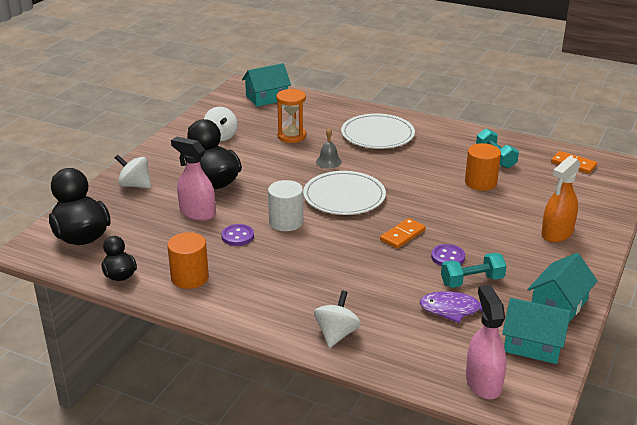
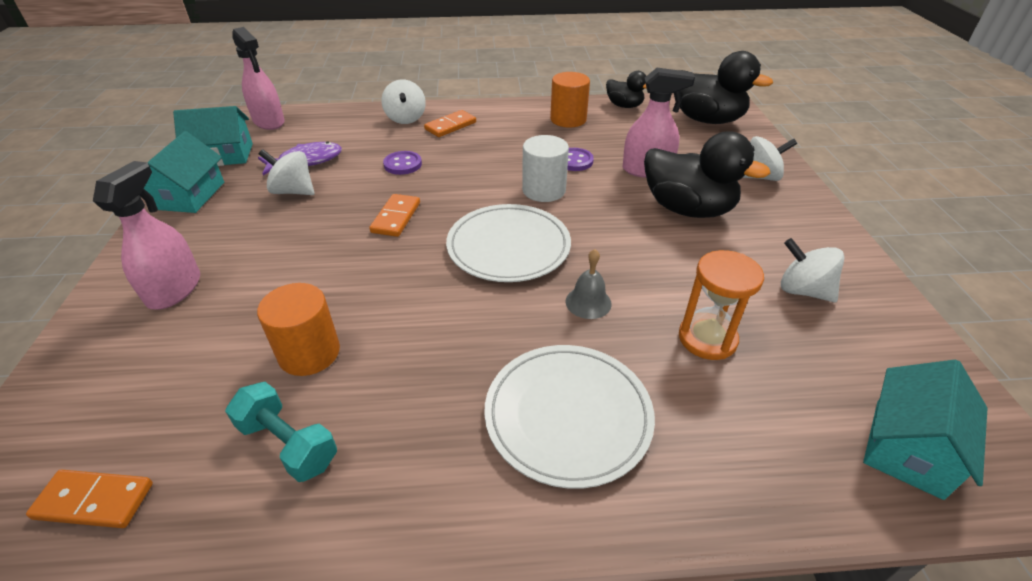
camera: 150 degrees right, 10 degrees up
(301, 308) = (450, 126): none -> orange domino
(448, 257) = (329, 208): purple button -> purple button (403, 164)
(472, 281) = (293, 191): turquoise dumbbell -> white spinning top
(557, 233) = (175, 289): orange spray bottle -> pink spray bottle

